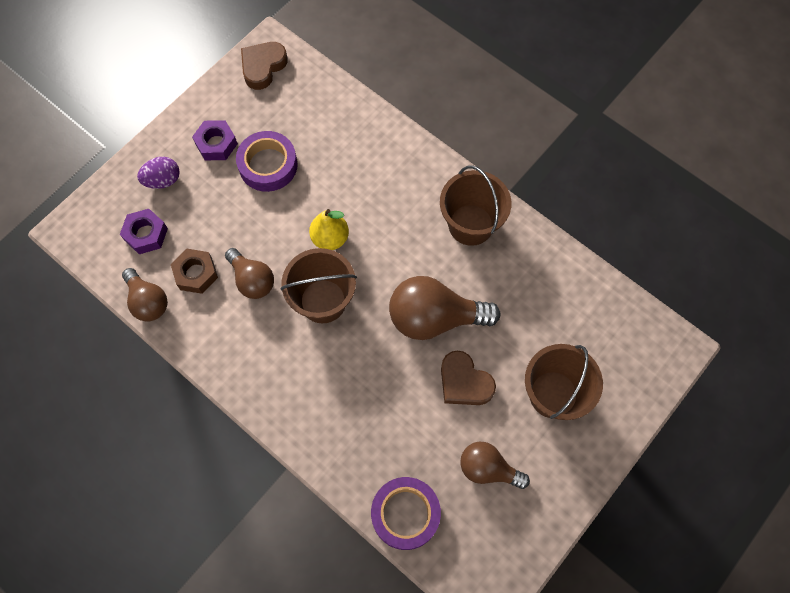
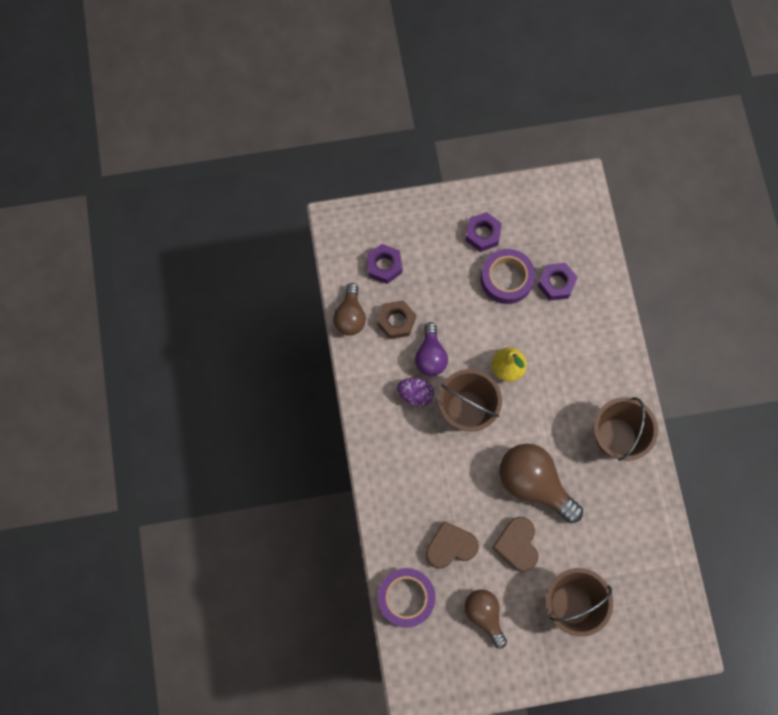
camera: 40 degrees right, 5 degrees up
(163, 180) = (425, 234): purple egg -> purple egg (415, 395)
(252, 280) = (430, 356): brown light bulb -> purple light bulb
(263, 67) = (562, 198): brown heart -> brown heart (450, 546)
(315, 138) = (556, 283): none -> purple nut

